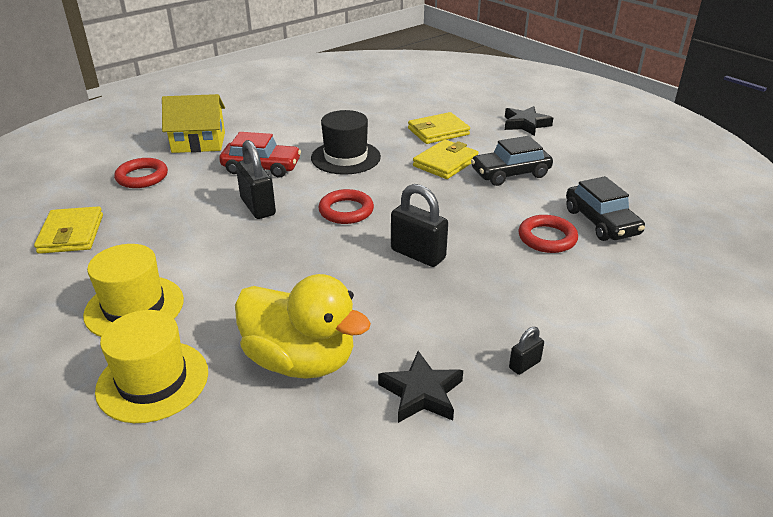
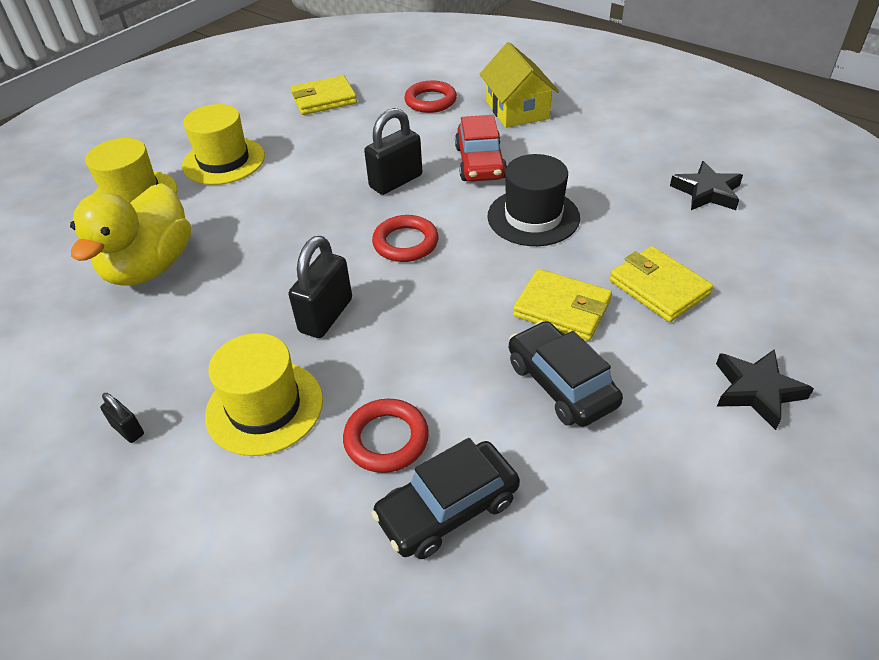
camera: 80 degrees right, 10 degrees up
(421, 393) = (97, 352): black star -> black star (706, 192)
(510, 289) = (264, 407): none -> yellow hat

